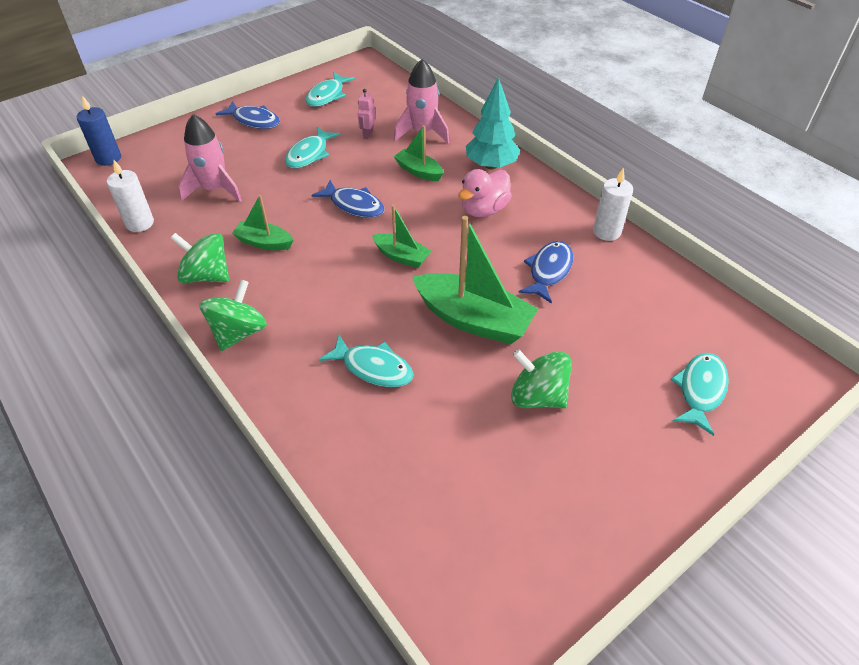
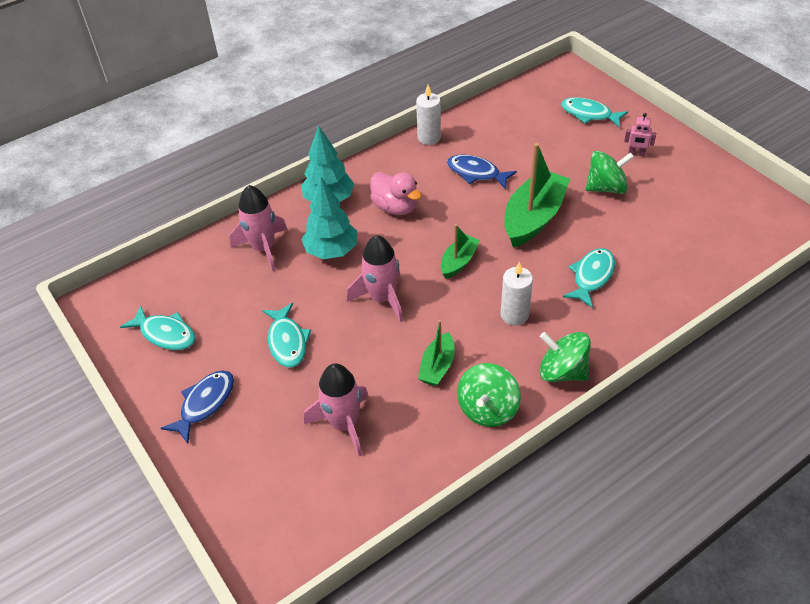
camera: 85 degrees left, 0 degrees up
(108, 158) = (261, 561): blue candle -> none
(140, 223) = (401, 490): white candle -> white candle (514, 315)
(309, 154) = (287, 342): turquoise fish -> turquoise fish turned 45 degrees clockwise
(354, 205) = (382, 298): blue fish -> pink rocket
(367, 134) = (257, 293): pink robot -> pink robot (636, 154)
(418, 171) = (331, 251): green boat -> turquoise tree
(537, 396) = (606, 188): green spinning top -> green spinning top turned 135 degrees counterclockwise

